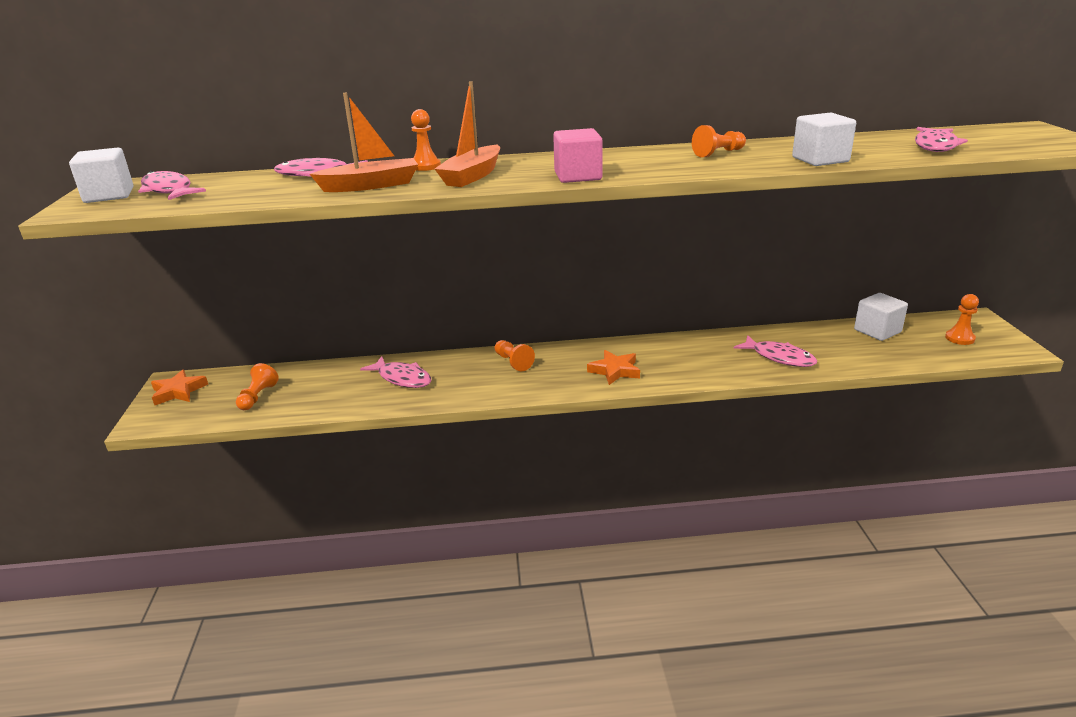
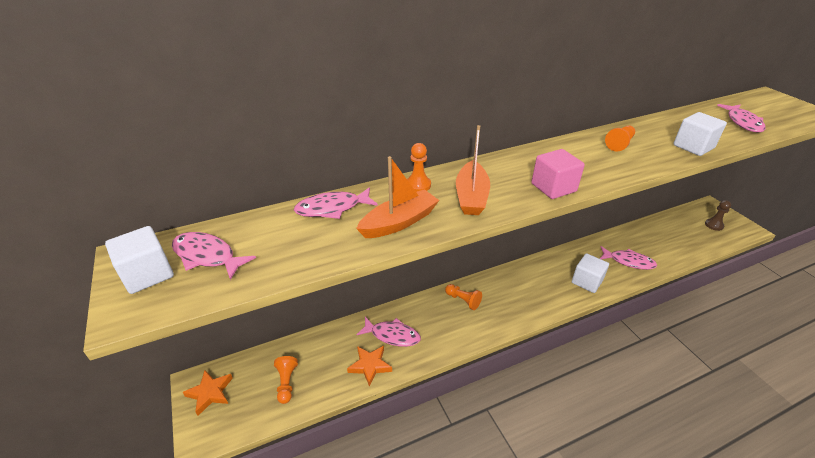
camera: 20 degrees left, 10 degrees up
(615, 371) = (537, 295): orange star -> orange star (370, 366)
(877, 331) = (667, 226): white cube -> white cube (587, 281)
(959, 338) = (714, 225): orange pawn -> brown pawn

